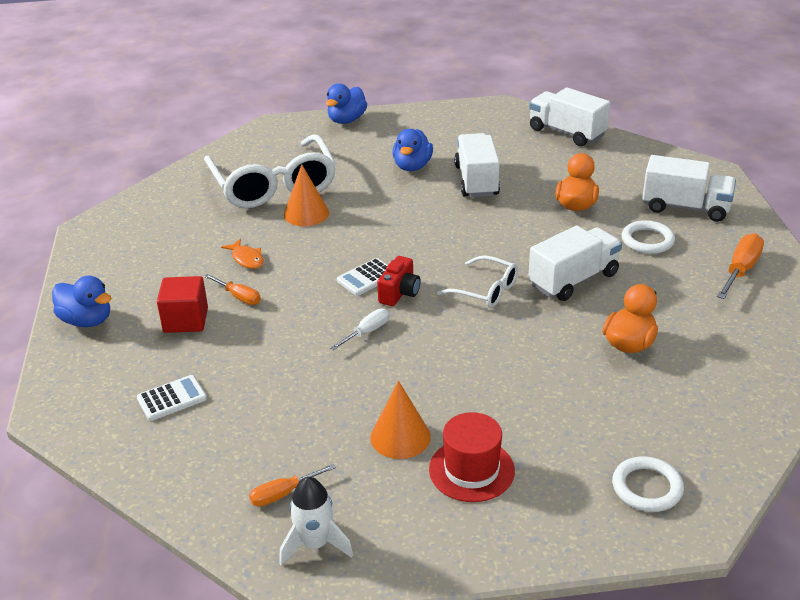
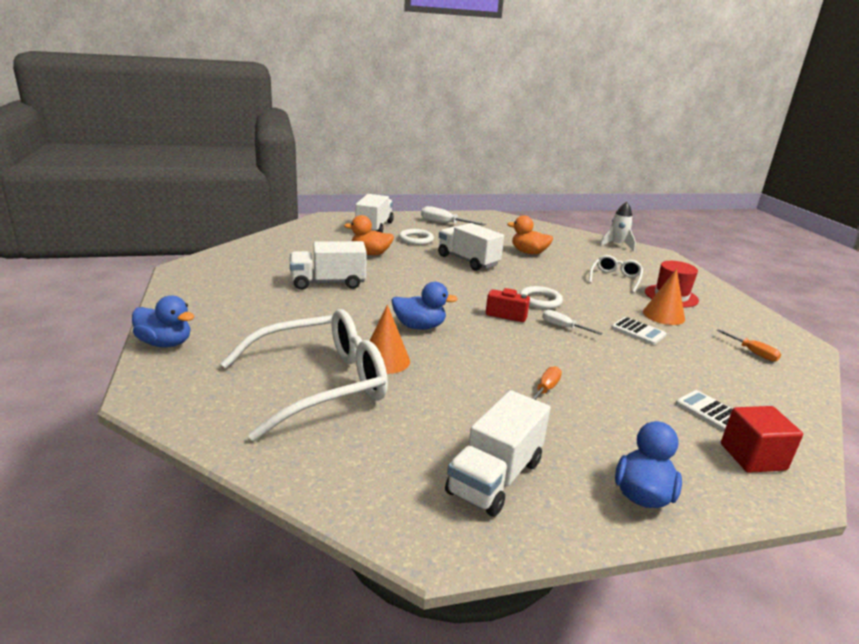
camera: 100 degrees left, 10 degrees down
(186, 320) = (599, 418): red cube -> red cube (752, 457)
(246, 259) = (478, 390): orange fish -> none
(315, 544) = (778, 340): white rocket -> white rocket (617, 245)
(367, 278) = (490, 328): white calculator -> white calculator (638, 331)
(412, 166) = (294, 308): blue duck -> blue duck (419, 326)
(485, 290) = (490, 286): white glasses -> white glasses (615, 279)
(567, 132) = (251, 249): white truck -> white truck (495, 477)
(647, 487) = (643, 259): white ring -> white ring (540, 300)
(740, 270) = (444, 223): orange screwdriver -> white screwdriver

